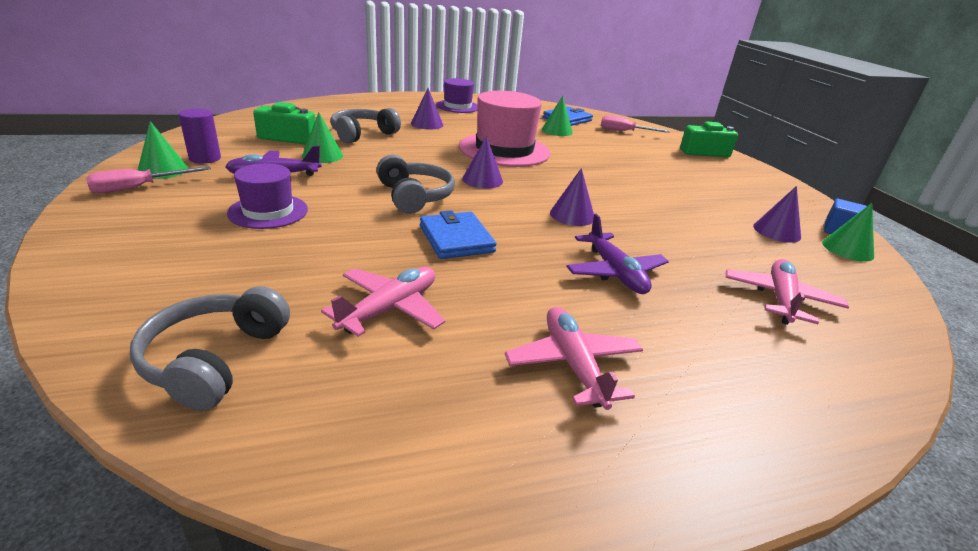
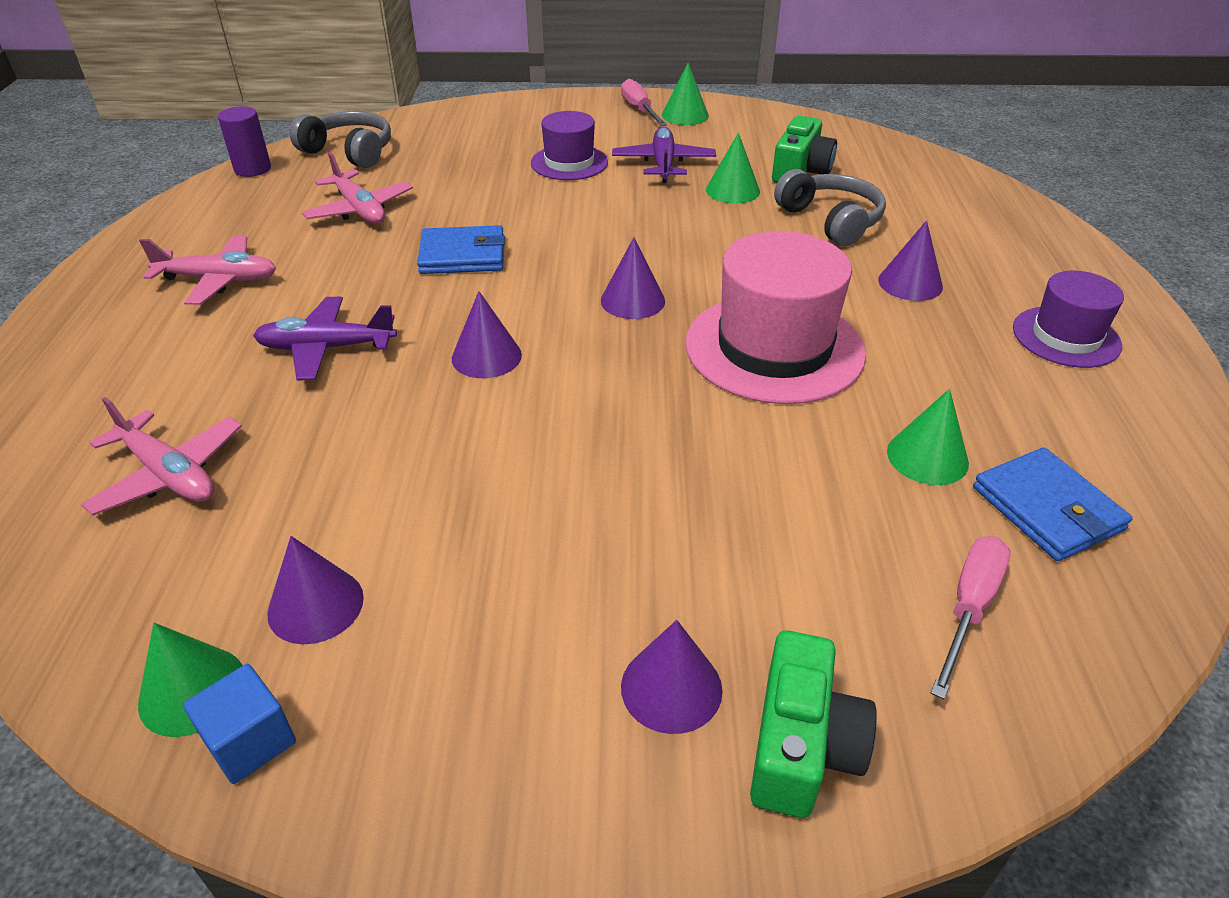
camera: 110 degrees right, 10 degrees up
(205, 158) = (719, 130): purple cylinder -> purple cylinder (252, 169)
(414, 196) = (585, 241): grey headphones -> none
(710, 167) = (671, 688): none -> purple cone

